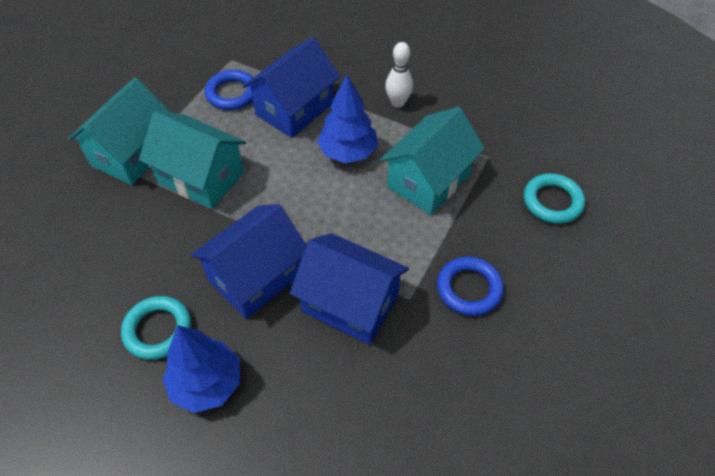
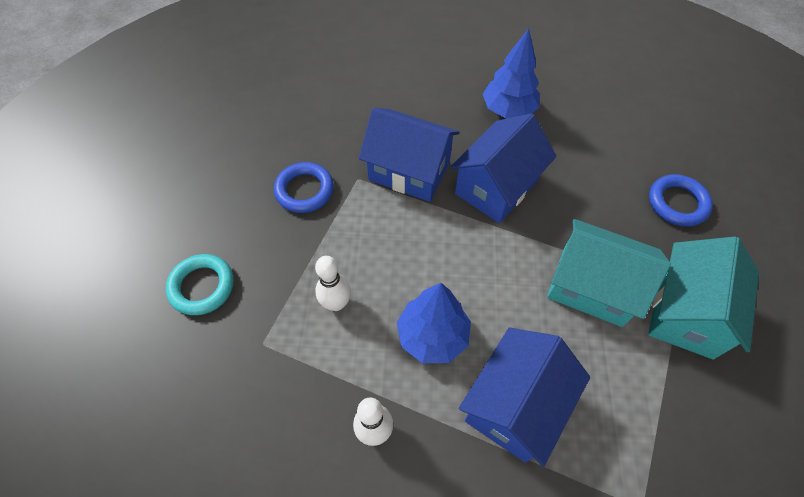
camera: 175 degrees right, 5 degrees up
(158, 330) = (562, 141): turquoise ring -> none
(232, 93) = (610, 428): blue ring -> blue ring (677, 203)
(428, 180) = (336, 303): turquoise house -> white bowling pin

